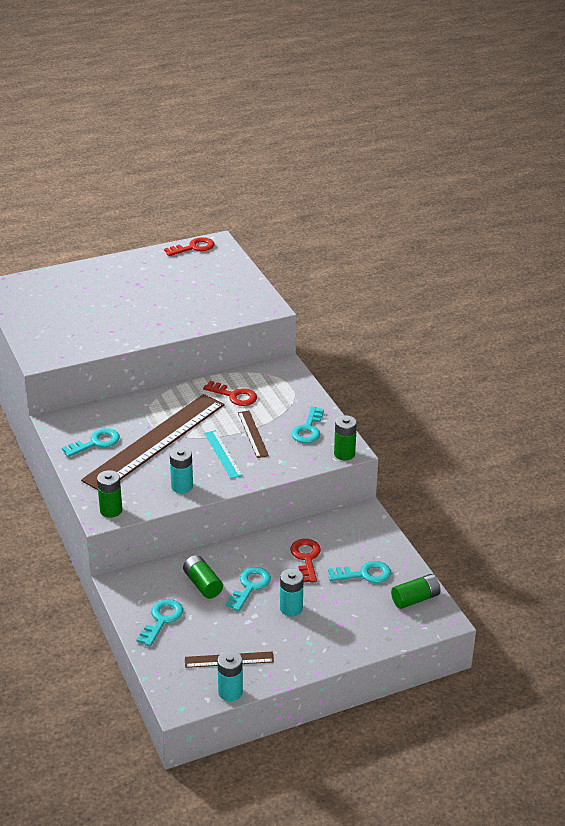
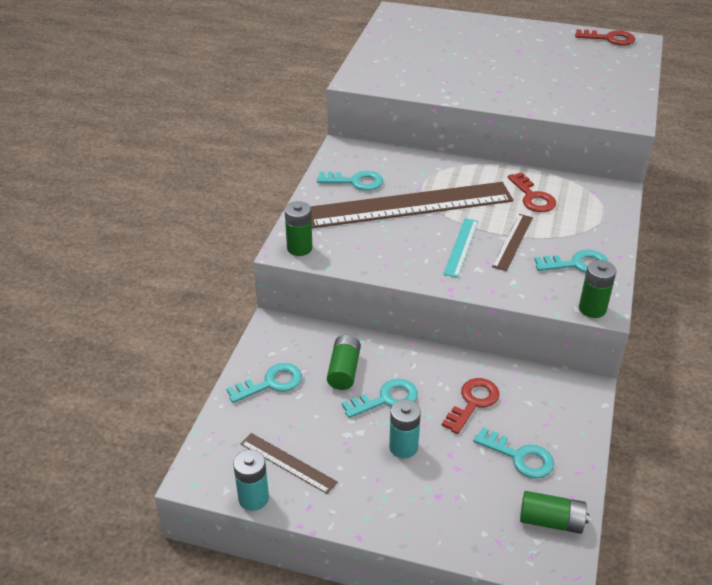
camera: 40 degrees right, 5 degrees up
(182, 486) = (388, 258): turquoise battery -> none
(308, 429) = (577, 264): turquoise key -> turquoise key turned 150 degrees counterclockwise

